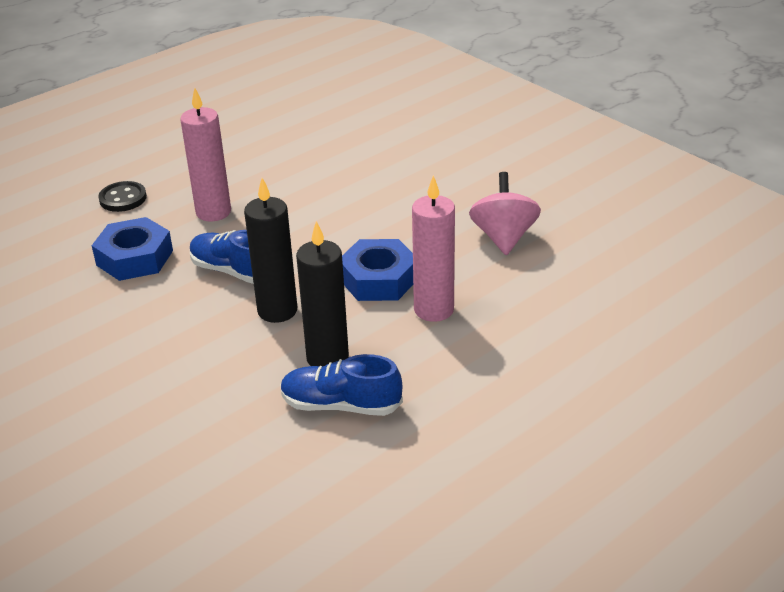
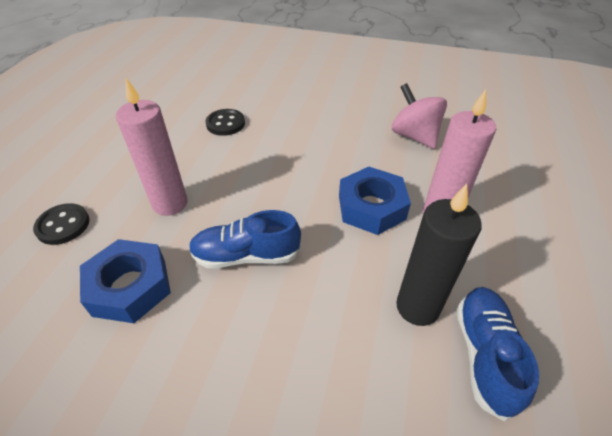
camera: 35 degrees left, 10 degrees up
(277, 311) = (324, 278): black candle -> none
(326, 161) = (225, 124): none -> black button
(341, 405) = (484, 354): blue shoe -> blue shoe turned 120 degrees clockwise

